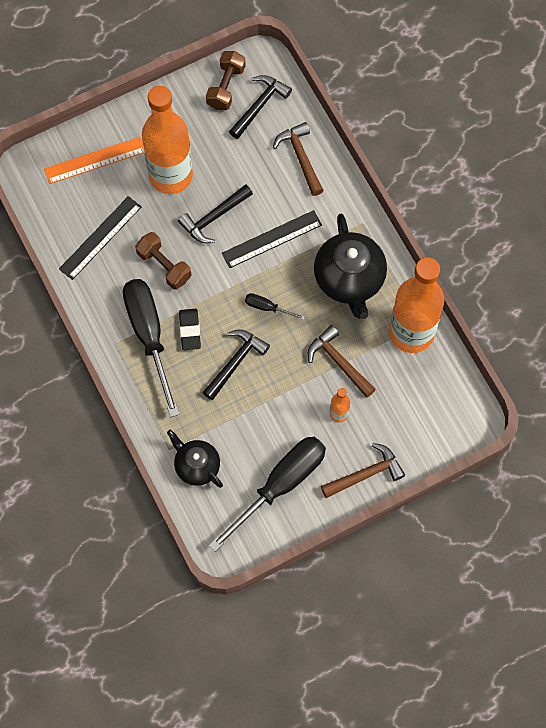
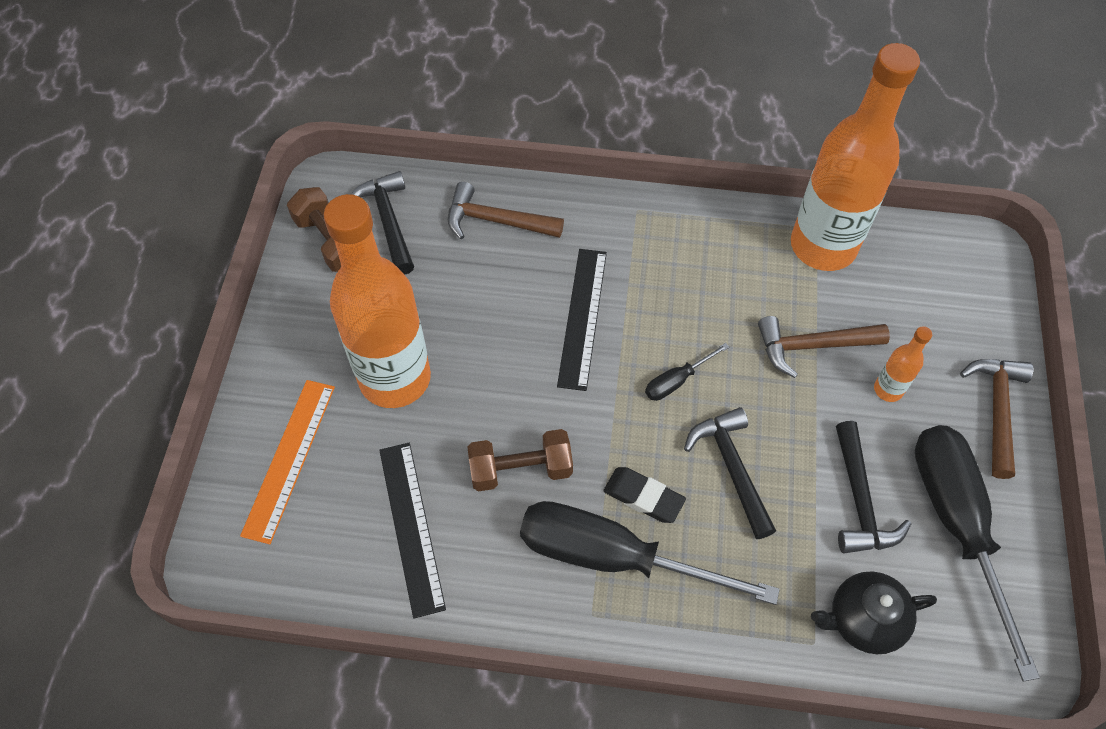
camera: 55 degrees left, 10 degrees down
(214, 218) = (498, 365): black hammer -> black hammer (859, 500)
(349, 279) = (703, 267): black teapot -> none

